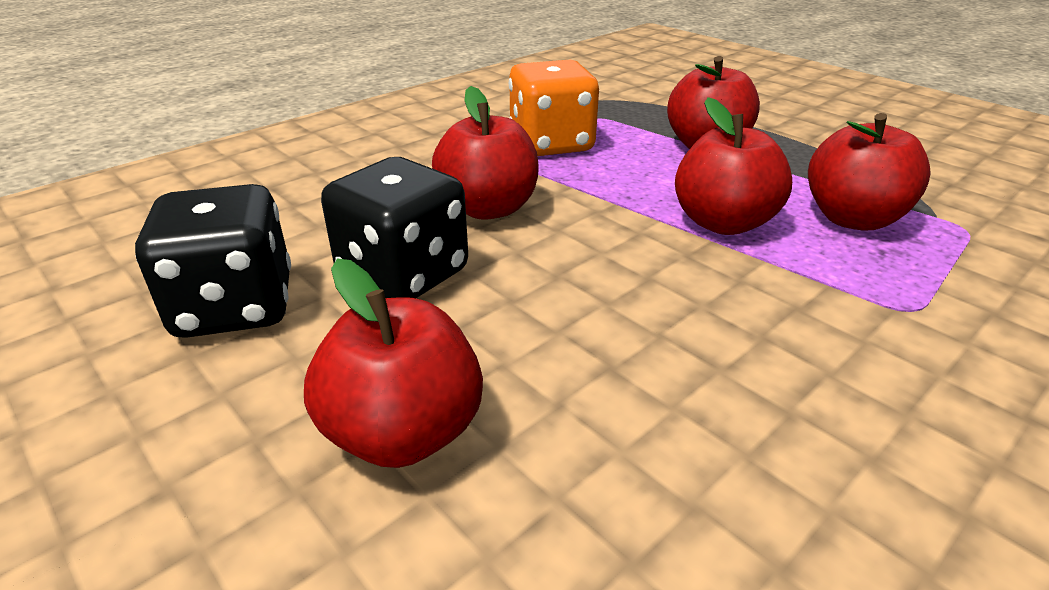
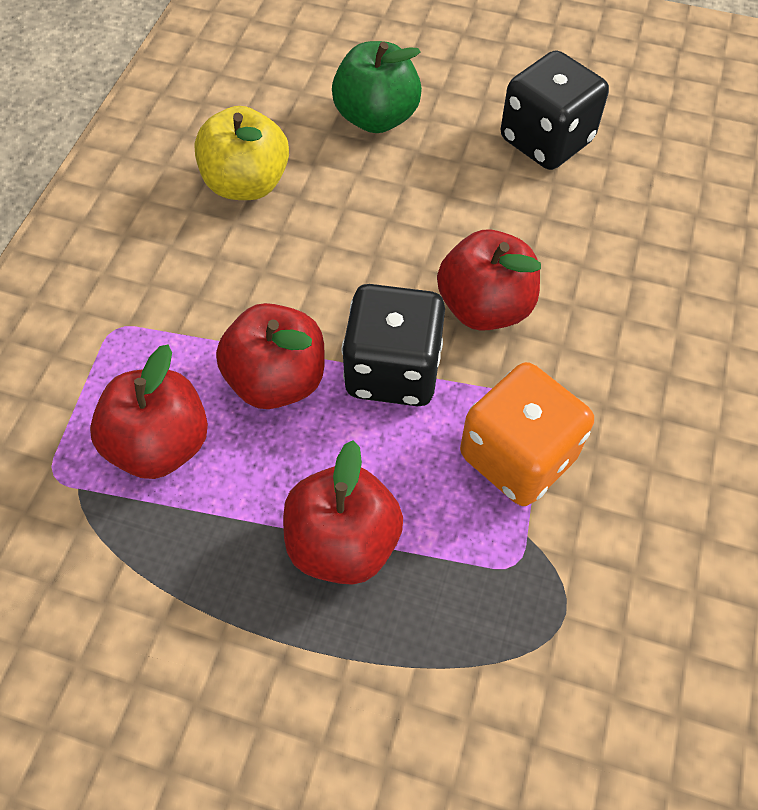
camera: 150 degrees right, 25 degrees up
(403, 275) = (477, 208): black dice -> black dice (393, 370)
(404, 432) = (376, 118): red apple -> green apple
(682, 412) = (247, 183): none -> yellow apple

